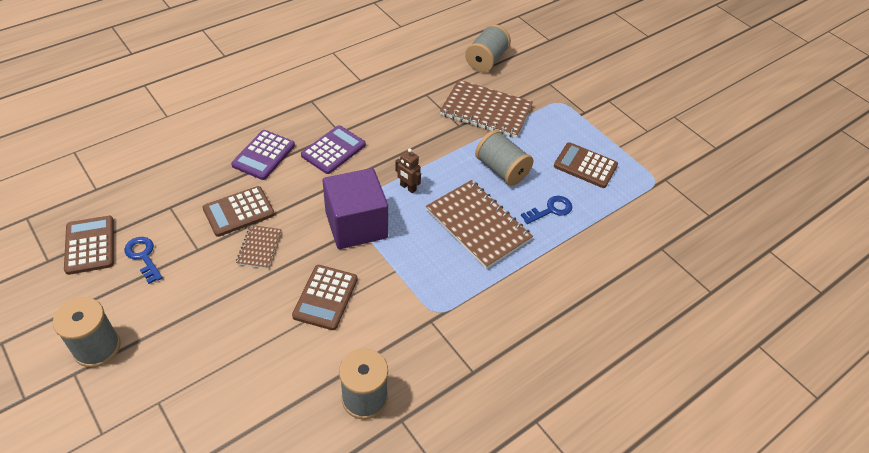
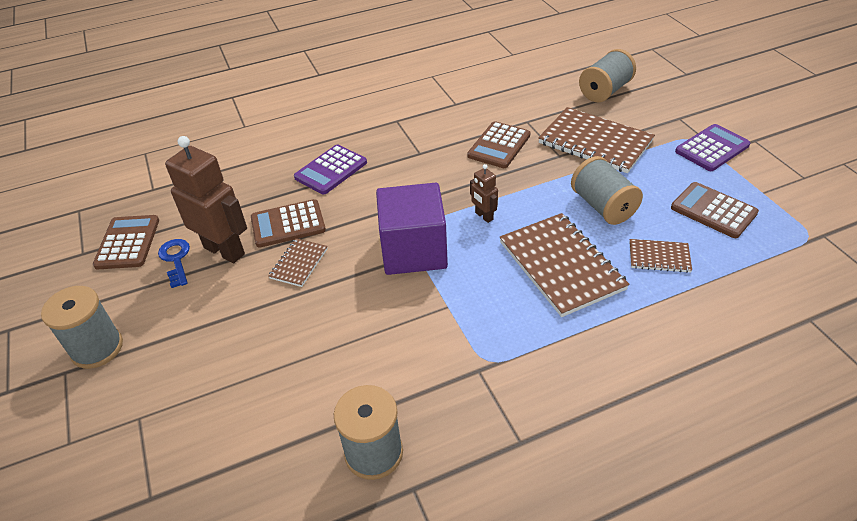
camera: 20 degrees right, 5 degrees down
(187, 243) = (224, 251): none -> brown robot
(325, 297) = (357, 326): brown calculator -> brown calculator (499, 145)
(333, 150) = (408, 171): purple calculator -> purple calculator (712, 148)
(550, 210) = (659, 257): blue key -> brown notebook

